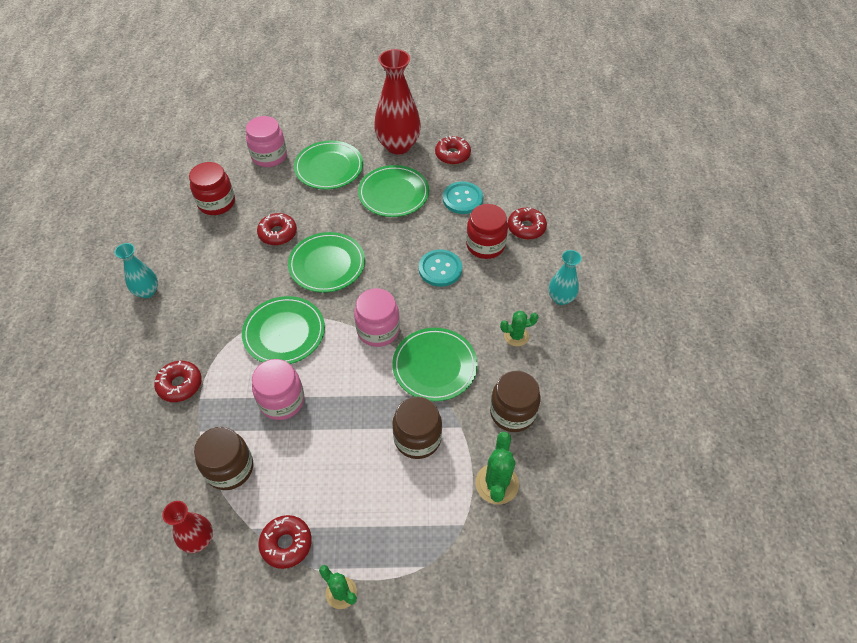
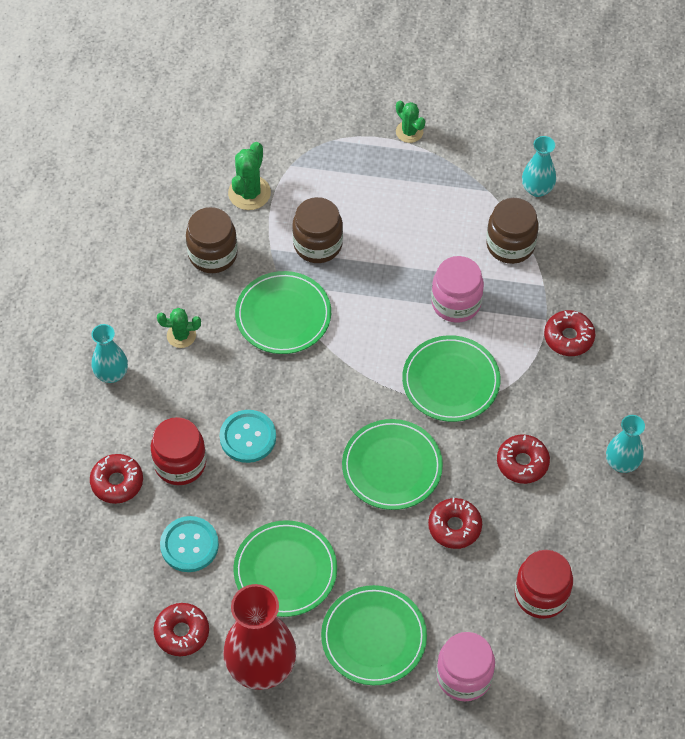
camera: 170 degrees left, 5 degrees up
(198, 539) = (537, 189): red vase -> turquoise vase
(286, 544) = (456, 174): red donut -> red donut (522, 462)
(378, 330) = (340, 367): pink jar -> none

